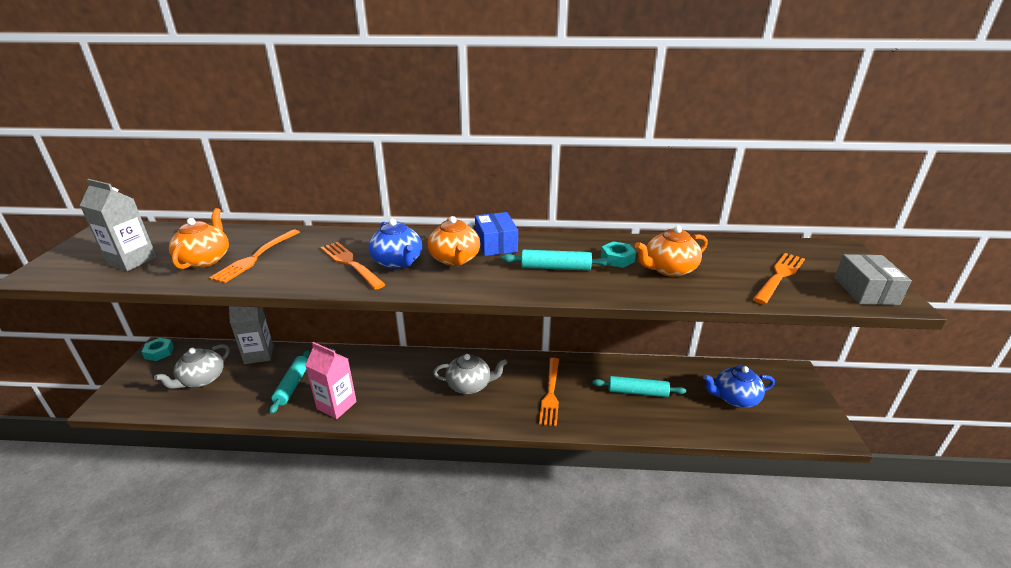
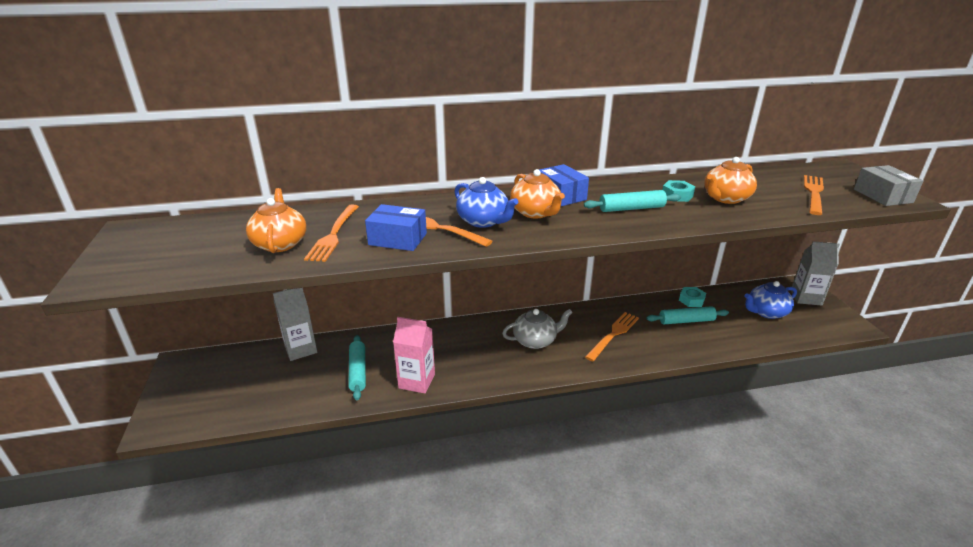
camera: 15 degrees left, 0 degrees up
(132, 261) = (196, 255): grey carton -> grey carton (806, 298)
(159, 352) = (182, 366): turquoise nut -> turquoise nut (691, 300)
(202, 379) = (252, 383): grey teapot -> none
(305, 269) = (398, 239): none -> blue box
(551, 393) = (613, 335): orange fork -> orange fork turned 135 degrees counterclockwise

